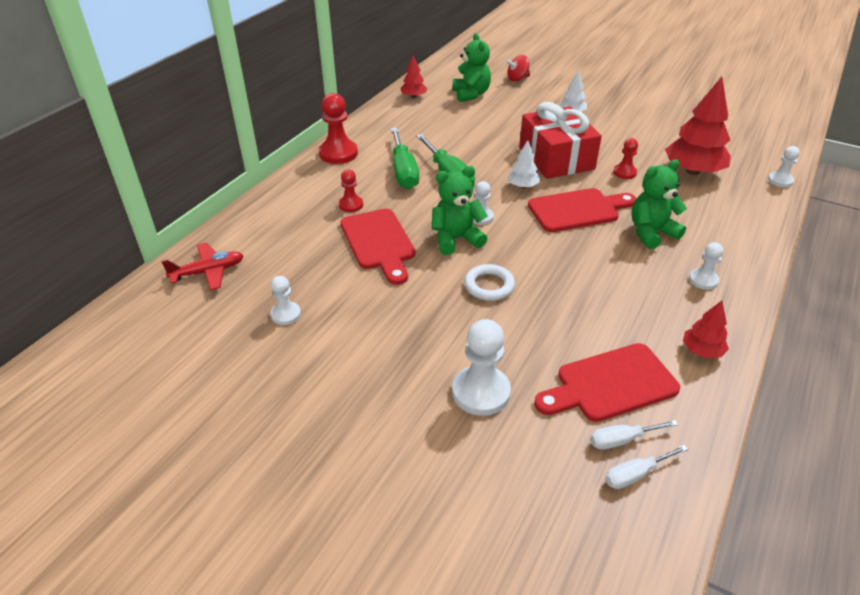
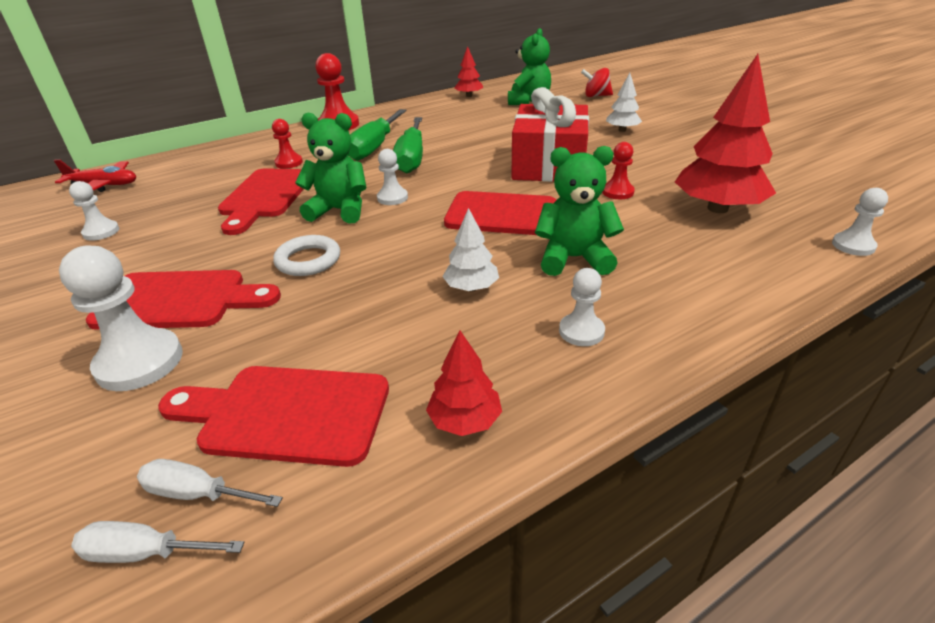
camera: 30 degrees right, 5 degrees down
(442, 344) = (179, 300): none -> red cutting board
(522, 186) = (476, 181): white tree -> white tree (471, 288)

